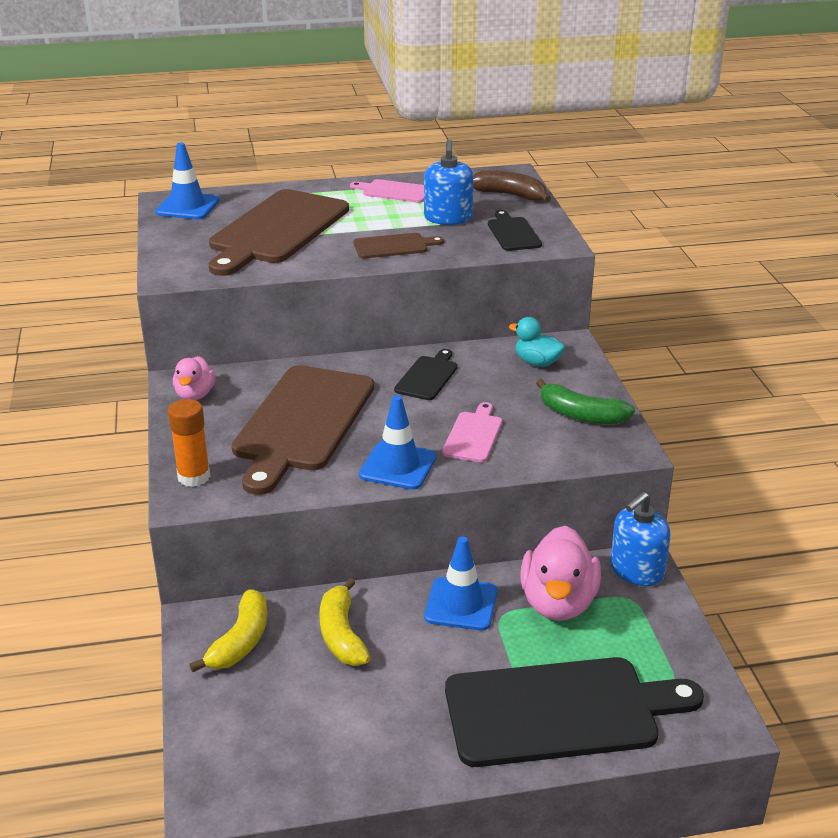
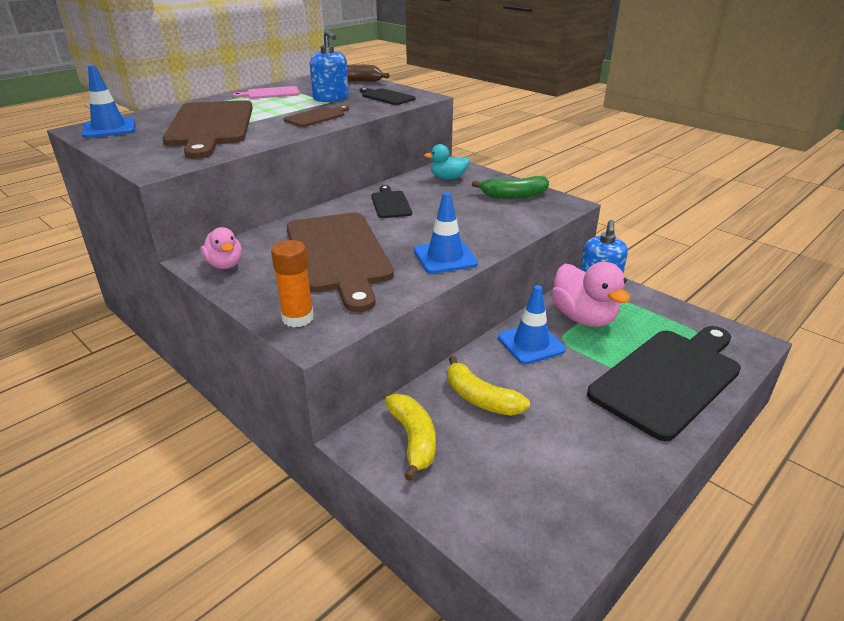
camera: 35 degrees left, 0 degrees up
(473, 435) = (467, 225): pink cutting board -> none

